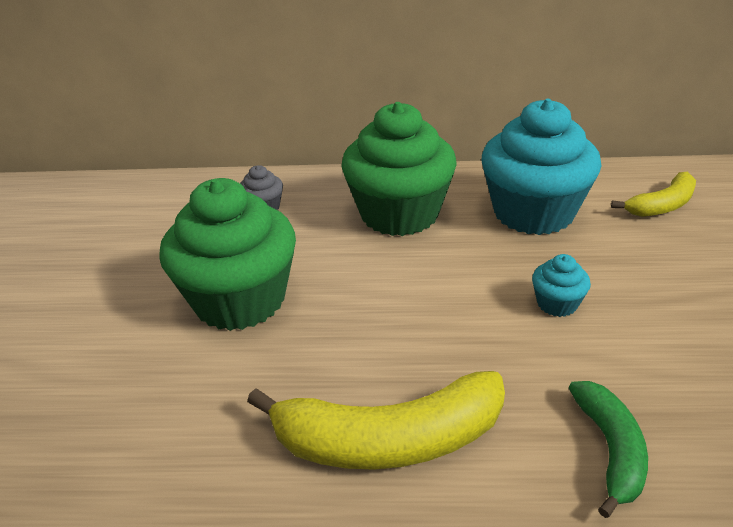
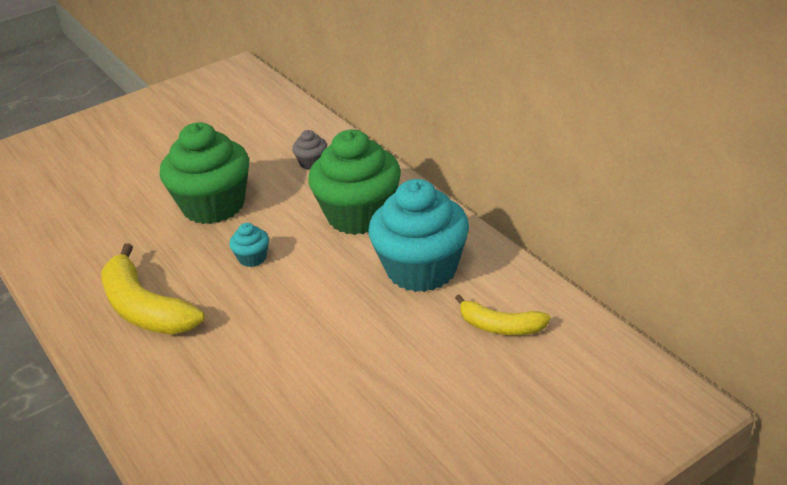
camera: 55 degrees right, 0 degrees up
(557, 303) = (316, 321): turquoise cupcake -> turquoise cupcake (252, 258)
(610, 450) = (194, 387): green banana -> none

